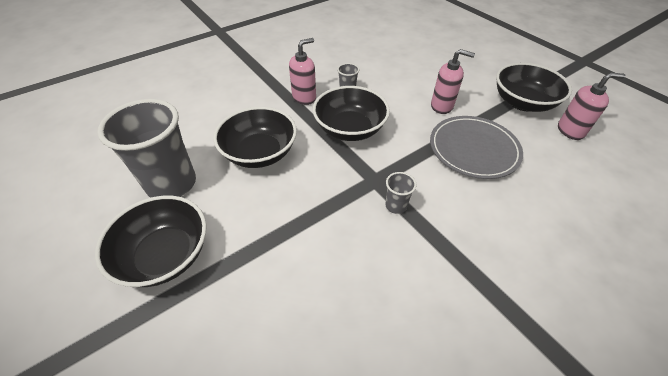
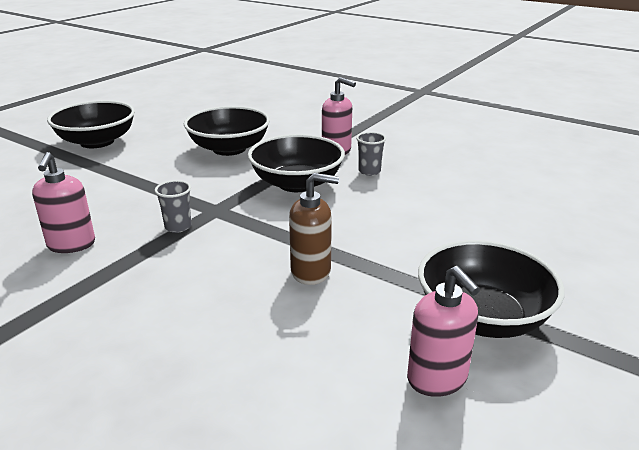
camera: 70 degrees right, 20 degrees down
(172, 184) = (173, 126): grey cup -> none
(442, 106) = (398, 238): pink soap dispenser -> pink soap dispenser (71, 245)
(473, 149) = (311, 272): grey plate -> brown soap dispenser

